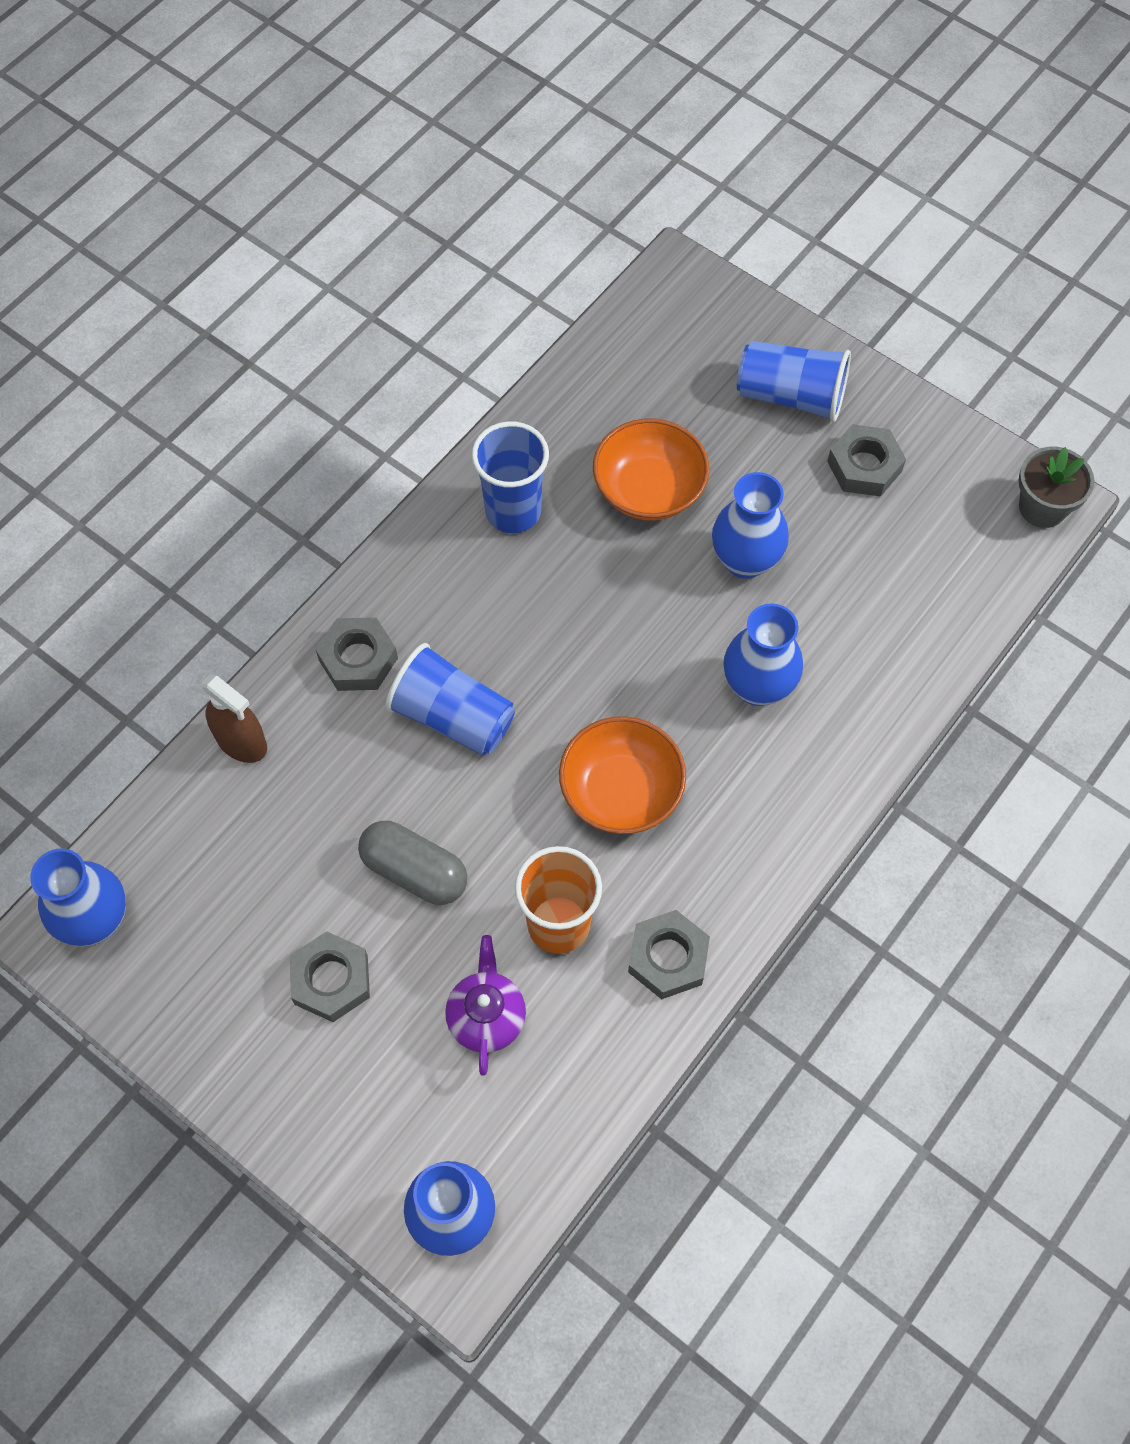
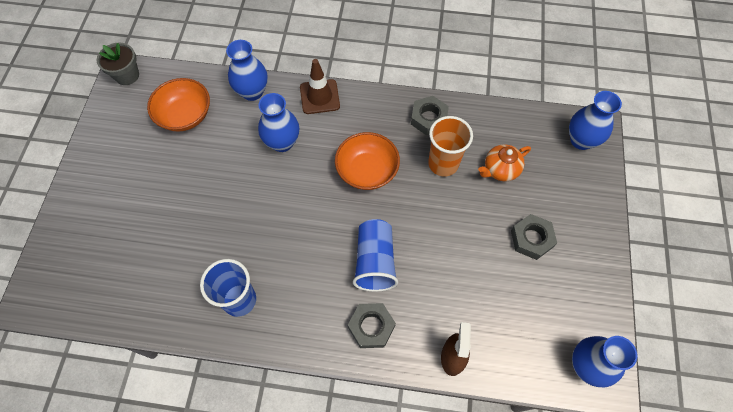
camera: 120 degrees left, 0 degrees up
(414, 871) = (460, 234): grey capsule -> none
(486, 1016) = (500, 170): purple teapot -> orange teapot
(649, 489) = (193, 240): orange bowl -> orange bowl (185, 115)
(745, 560) = (215, 177): blue vase -> blue vase (252, 92)
(791, 396) = (101, 202): blue cup -> none
(824, 793) = (319, 97): none -> brown traffic cone
(864, 466) = (134, 152): grey nut -> none

